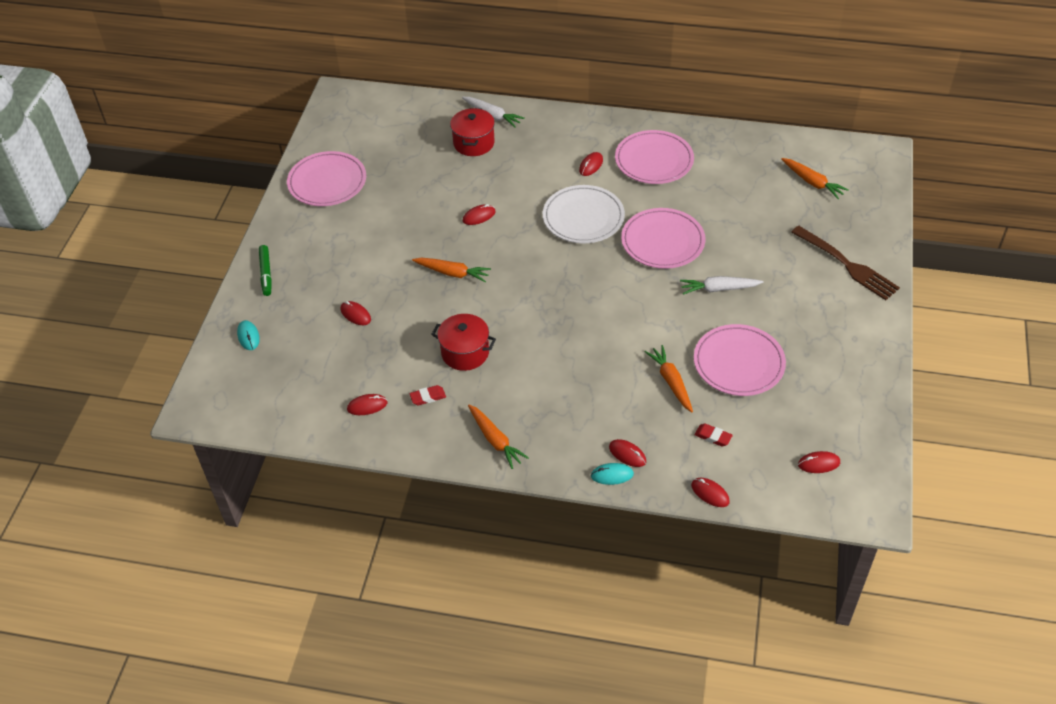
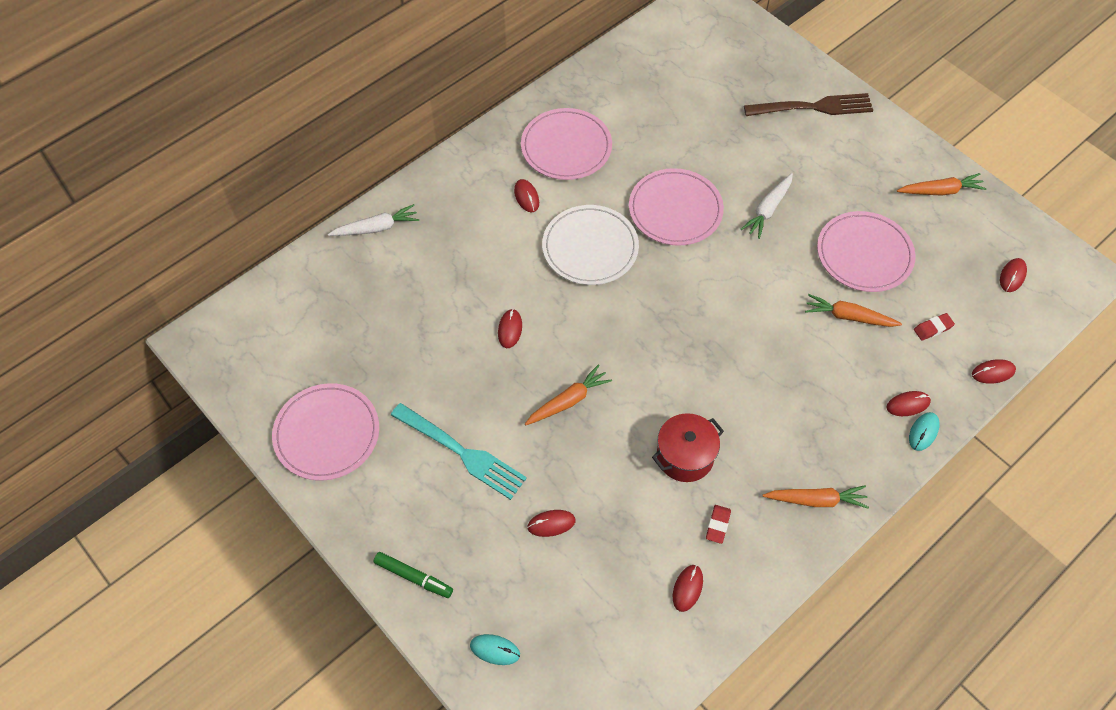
camera: 55 degrees left, 10 degrees up
(368, 246) = (462, 452): none -> turquoise fork
(474, 143) = (400, 268): red pot -> none
(812, 182) = (699, 62): orange carrot -> orange carrot (940, 191)

